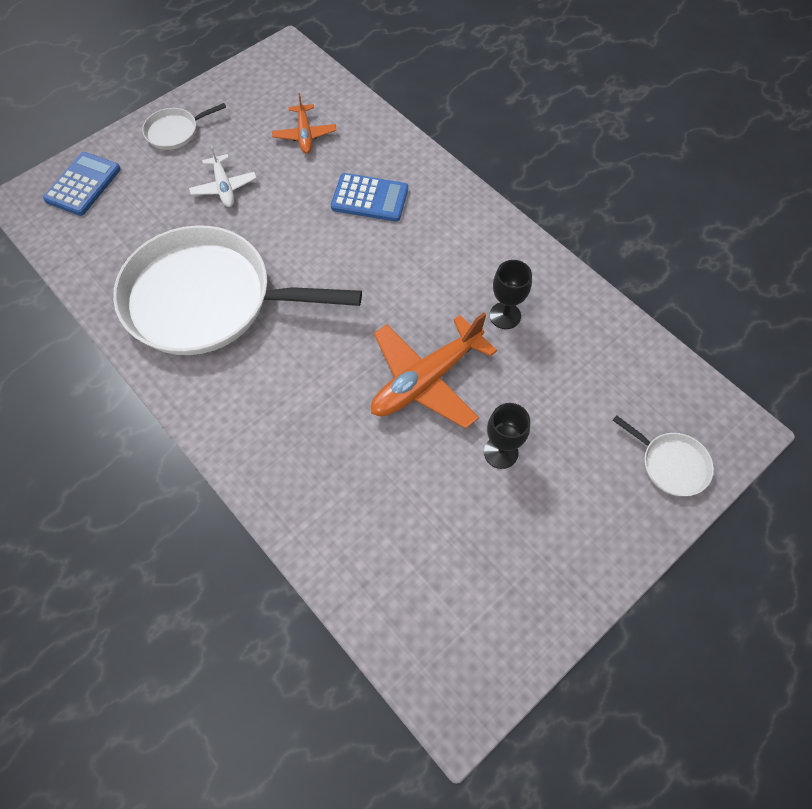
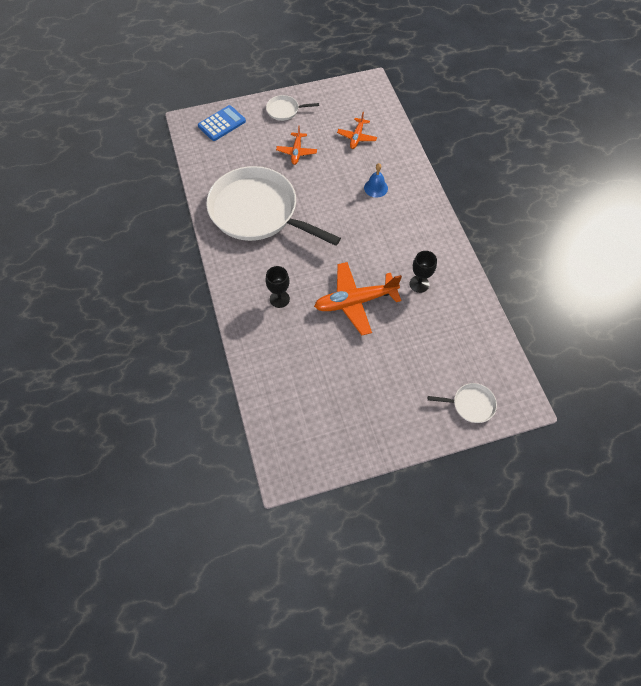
camera: 25 degrees right, 0 degrees up
(224, 187) = (296, 152): white plane -> orange plane
(370, 198) = (376, 188): blue calculator -> blue bell
(501, 452) = (376, 357): black goblet -> black goblet (279, 299)
(671, 464) = (471, 404): white pan -> white pan turned 60 degrees counterclockwise

